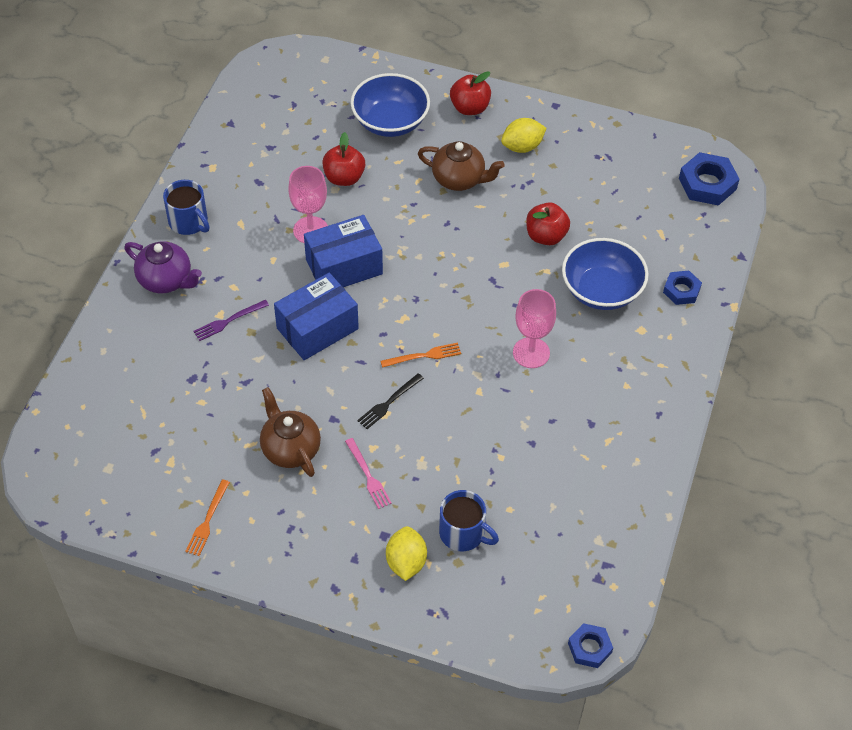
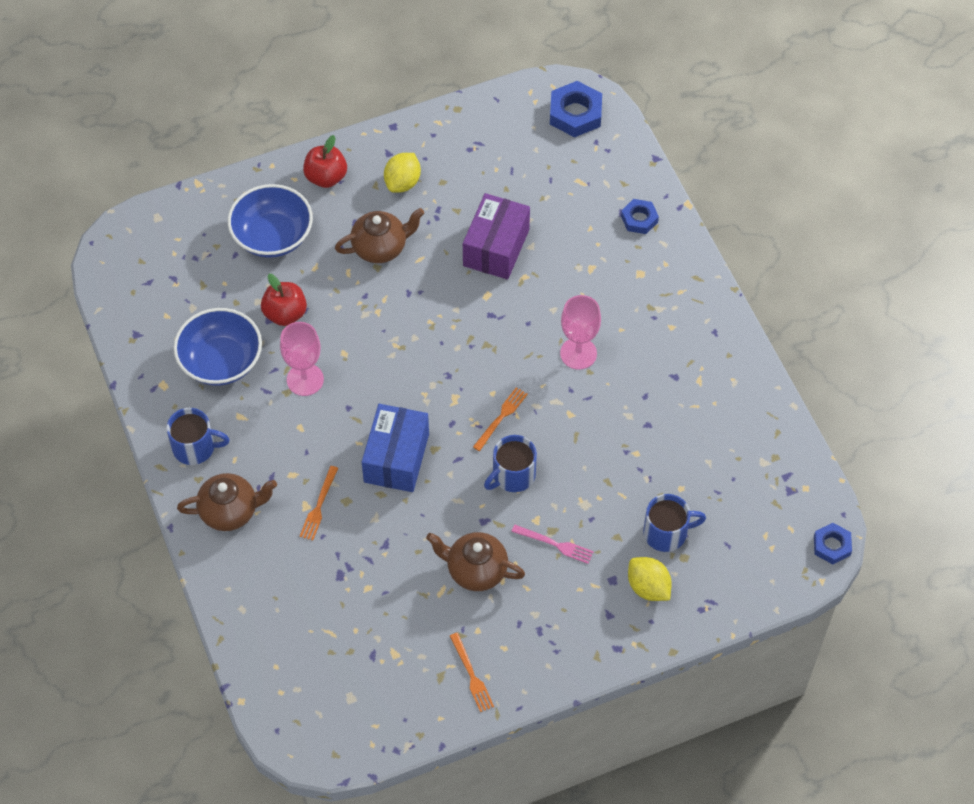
camera: 40 degrees left, 5 degrees up
(166, 280) = (230, 511): purple teapot -> brown teapot
(228, 321) = (319, 506): purple fork -> orange fork
(344, 267) = (364, 390): blue box -> none
(389, 402) = (512, 475): black fork -> blue mug
(546, 236) = (496, 247): red apple -> purple box
(601, 290) = (581, 262): blue bowl -> blue bowl (221, 361)

